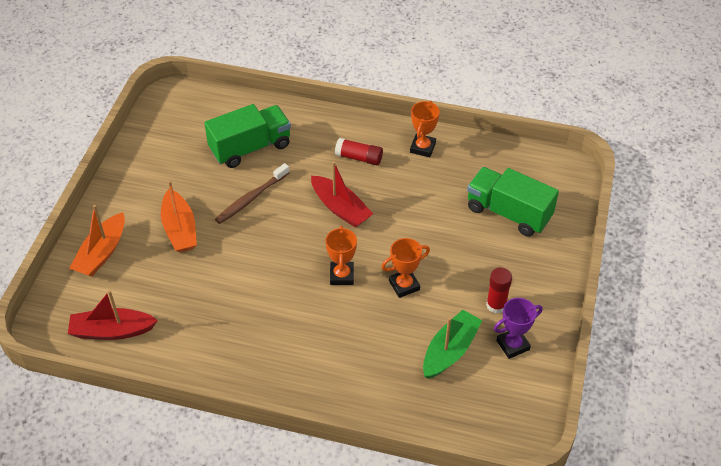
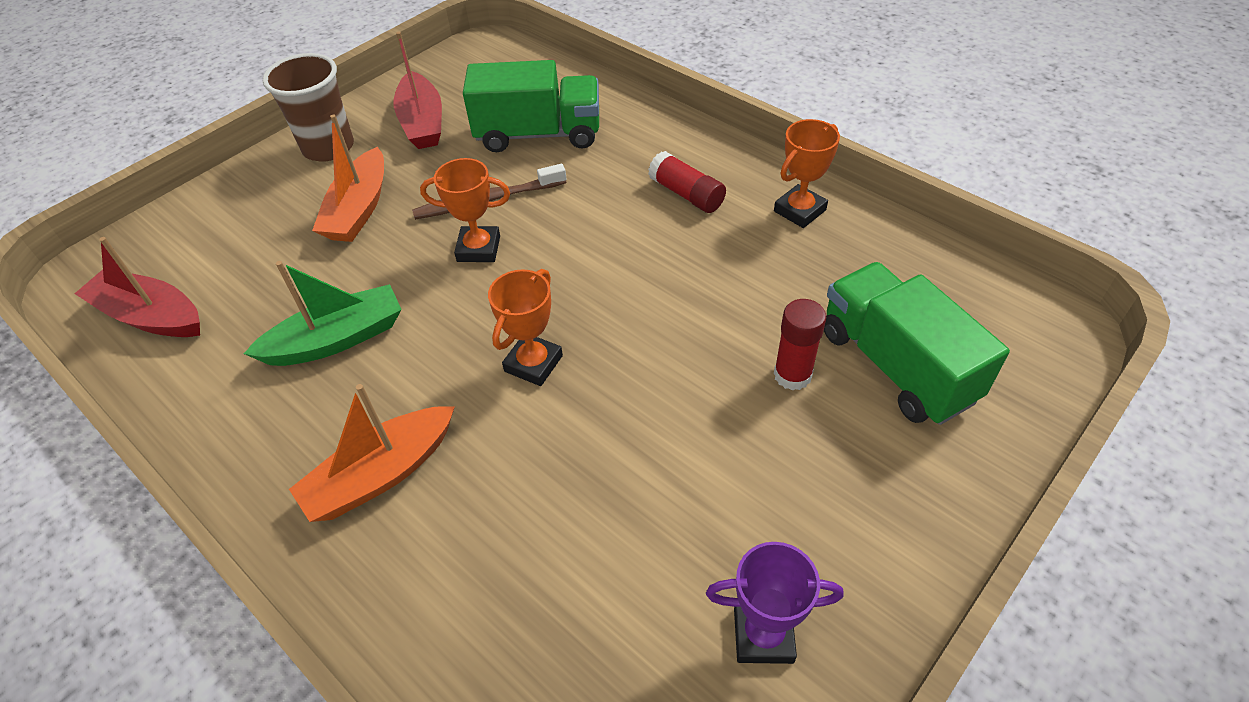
camera: 30 degrees right, 0 degrees up
(102, 253) = (237, 206): orange boat -> orange boat (381, 474)
(126, 198) = (328, 148): none -> brown cup
(340, 208) = (606, 258): red boat -> red boat (422, 123)
(404, 285) = (625, 422): orange trophy -> orange trophy (478, 249)
(450, 350) = (629, 587): green boat -> green boat (337, 339)
(496, 305) = (775, 532): red glue stick -> red glue stick (792, 375)

